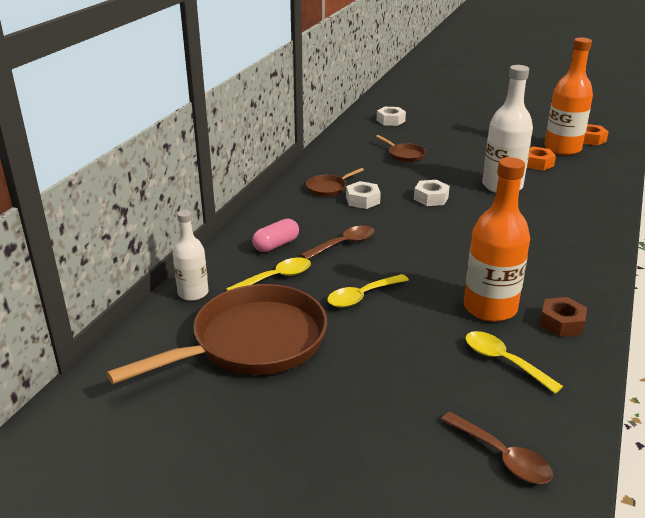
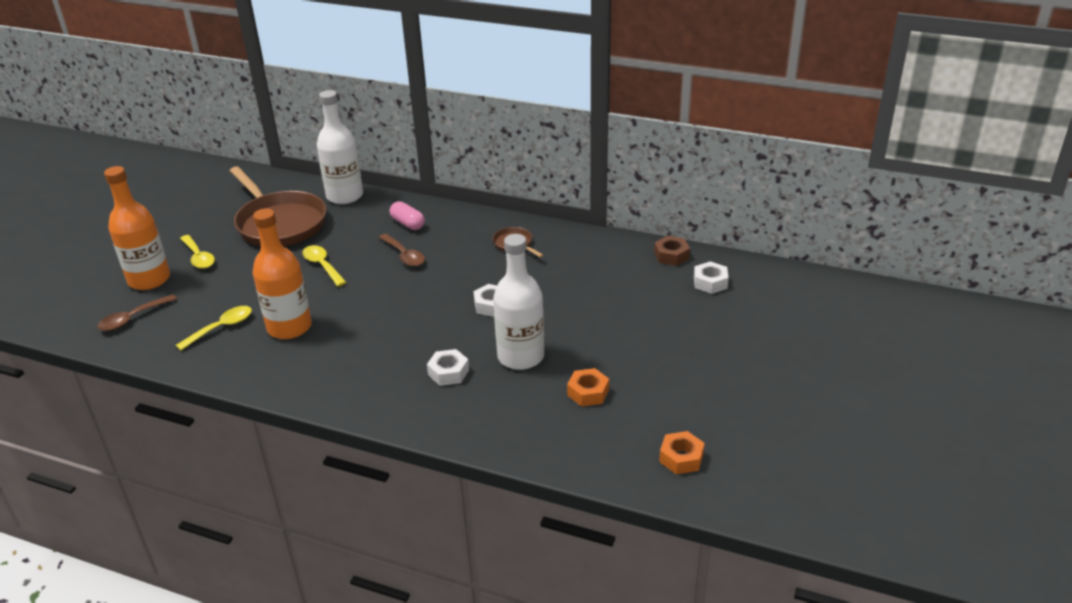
camera: 90 degrees right, 5 degrees up
(193, 293) = (345, 196): white bottle -> white bottle, size x1.69
(276, 278) = (357, 227): yellow spoon -> yellow spoon (198, 257)
(362, 200) = (487, 264): white nut -> white nut (448, 372)
(404, 155) = (601, 291): brown pan -> none
(561, 323) = (257, 363): brown nut -> brown nut (671, 256)
(562, 149) = (640, 423): orange bottle -> orange bottle (149, 279)

